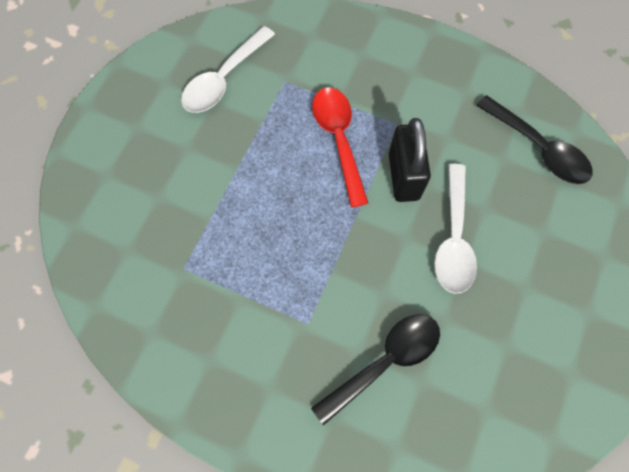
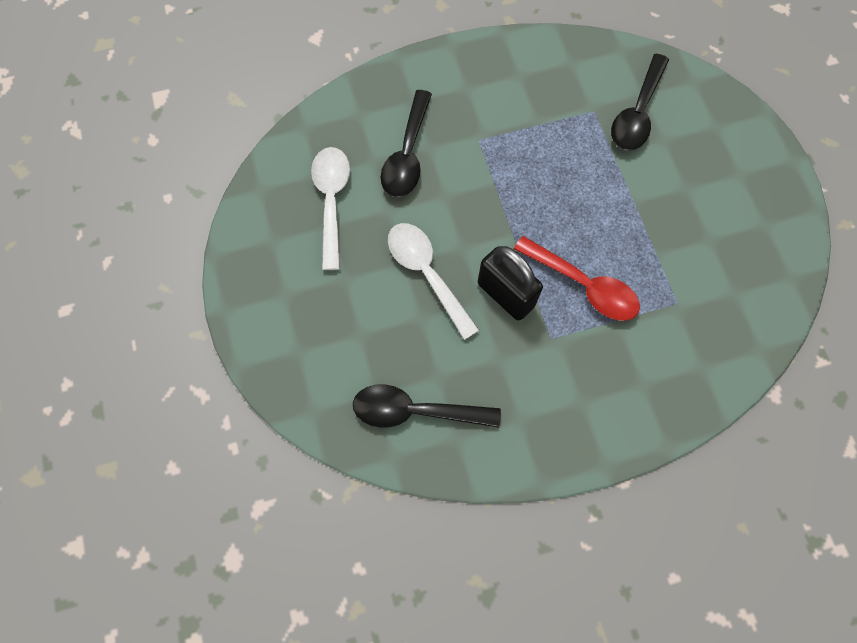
camera: 140 degrees right, 0 degrees up
(152, 236) = (637, 113): none -> black spoon
(224, 79) = (725, 264): white spoon -> white spoon (331, 201)

